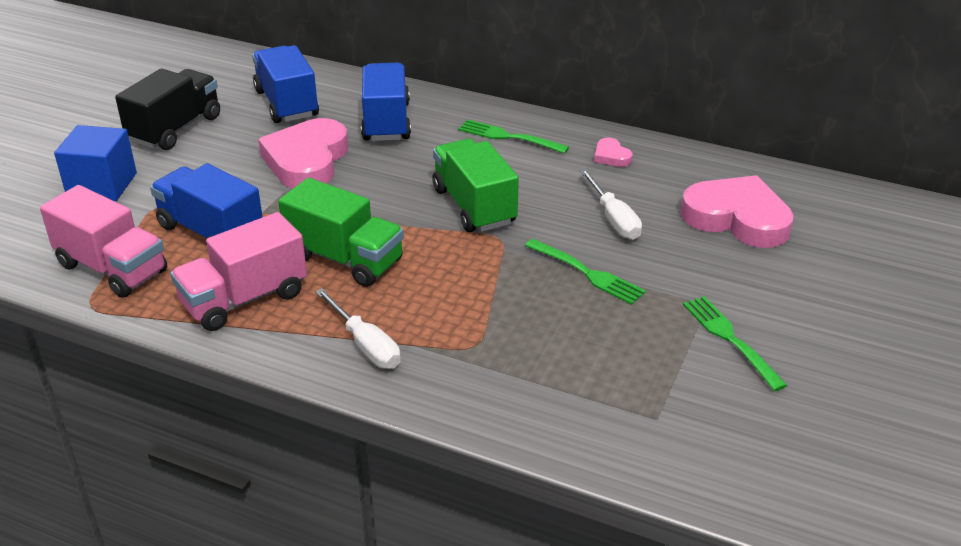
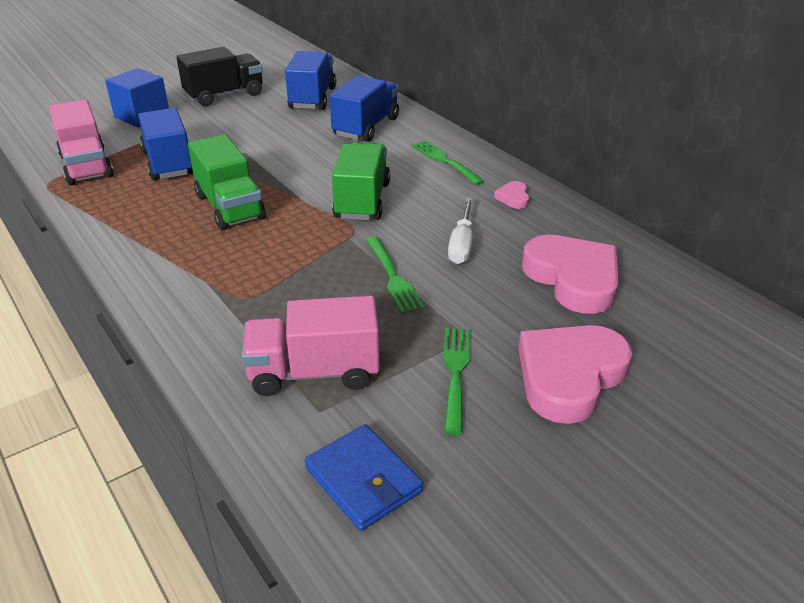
camera: 30 degrees right, 0 degrees up
(244, 299) = (136, 211): pink truck -> pink truck (314, 372)
(307, 160) = (282, 137): pink heart -> pink heart (569, 376)
(365, 345) = (174, 269): white screwdriver -> none
(752, 456) = (363, 480): none -> blue wallet

